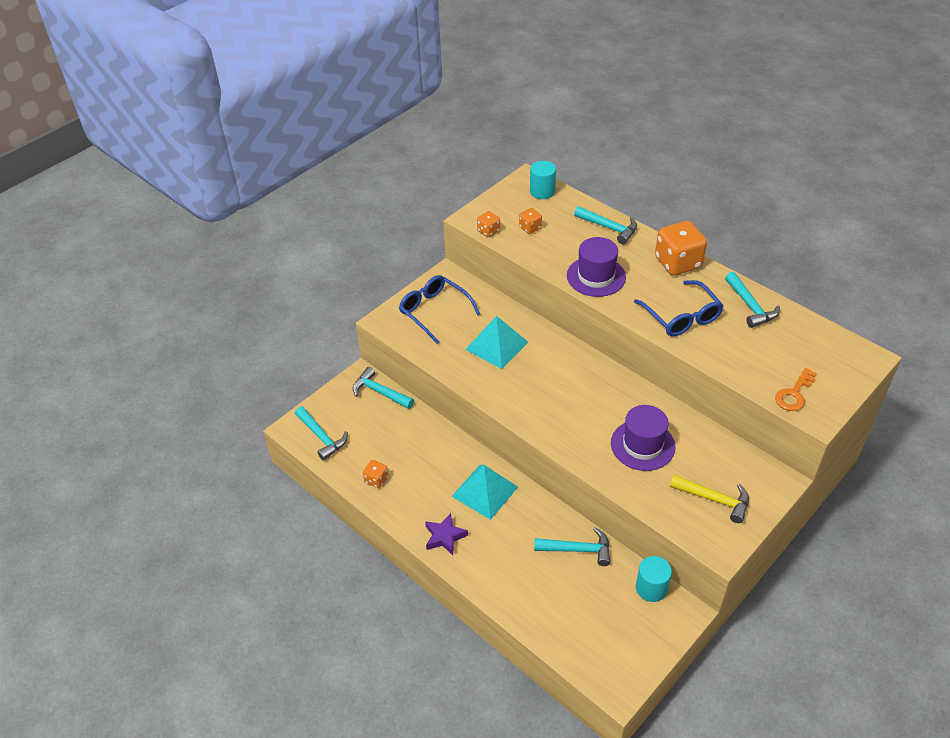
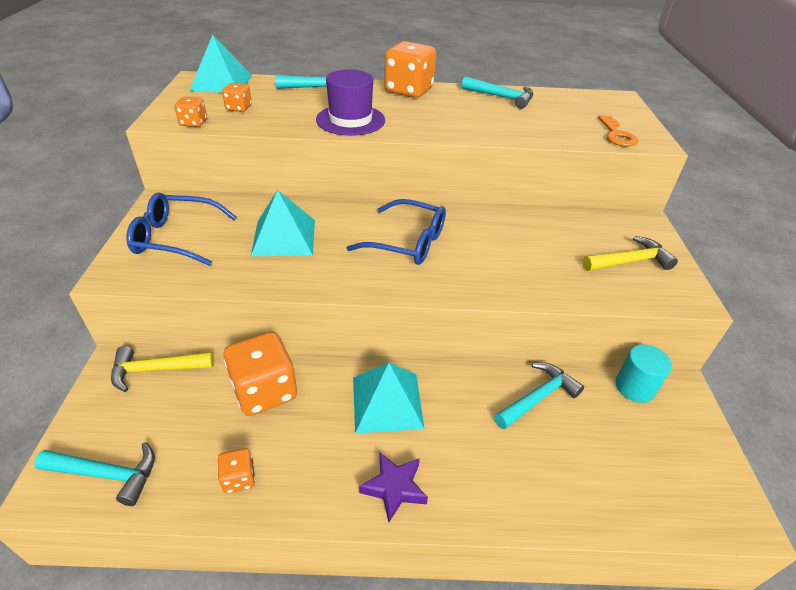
camera: 45 degrees left, 5 degrees down
(380, 392) = (156, 370): turquoise hammer -> yellow hammer
(425, 441) = (265, 391): none -> orange dice
(542, 191) = (222, 82): turquoise cylinder -> turquoise pyramid
(642, 445) = (521, 251): purple hat -> none
(681, 316) = (462, 120): blue glasses -> blue glasses (407, 242)

